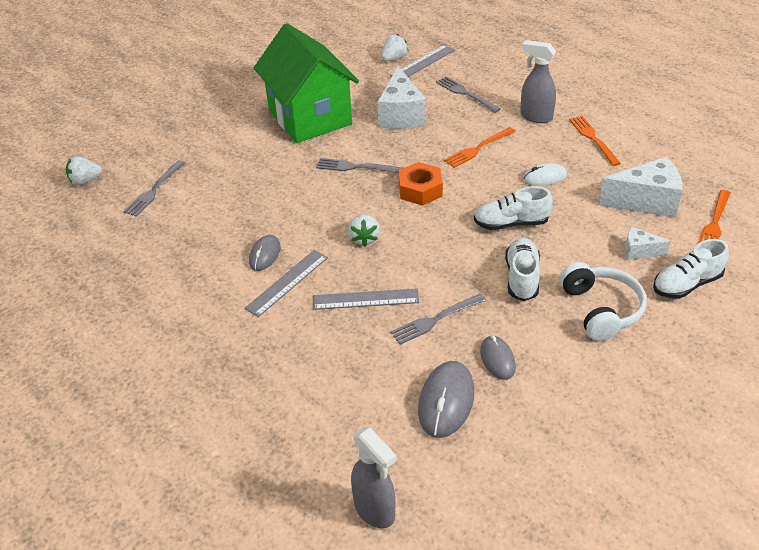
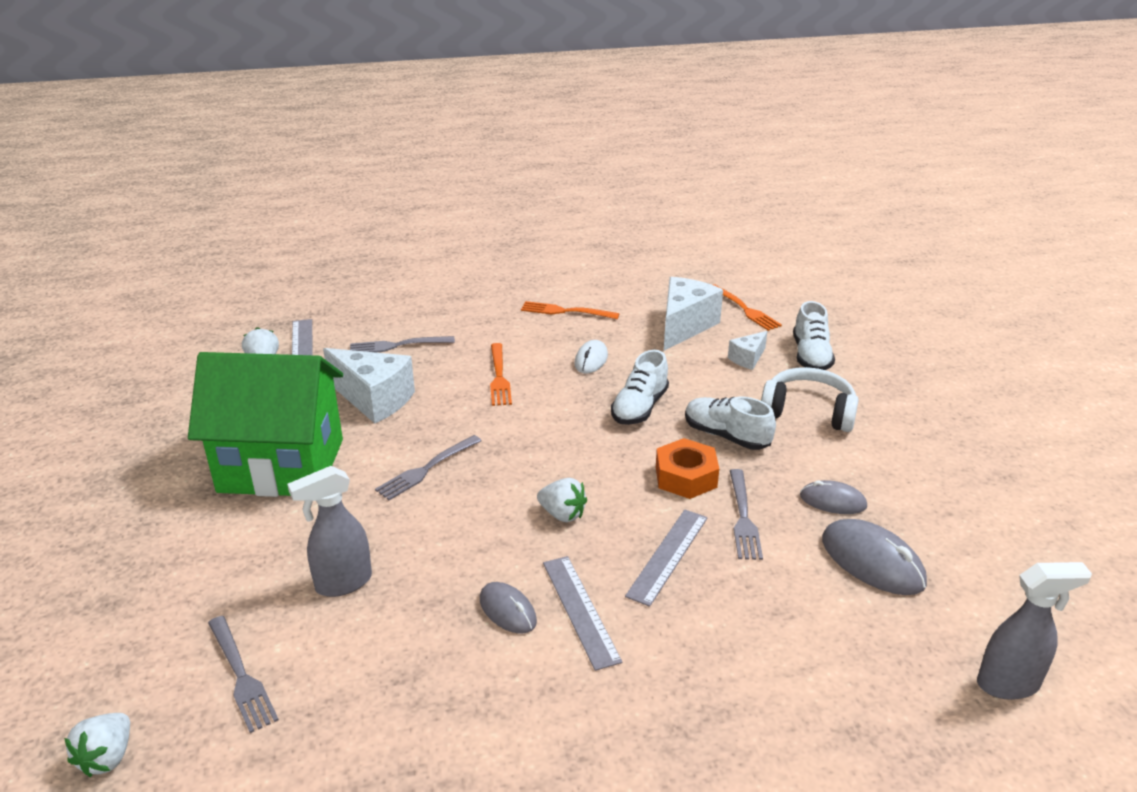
camera: 60 degrees left, 10 degrees down
(420, 190) = (522, 441): orange nut -> orange nut (686, 477)
(535, 116) = (492, 324): grey spray bottle -> grey spray bottle (342, 583)

